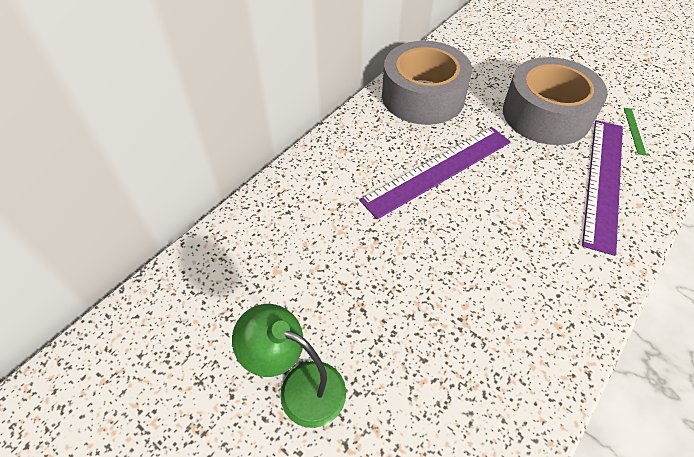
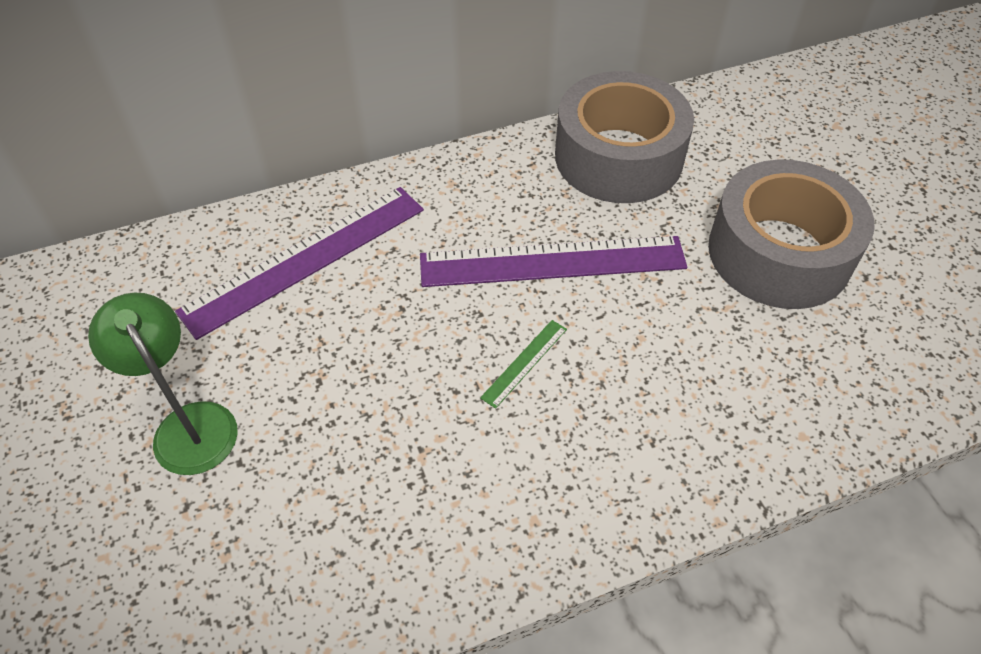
camera: 30 degrees right, 0 degrees up
(604, 181) = (779, 380): purple ruler -> purple ruler (305, 259)
(635, 131) = (905, 334): green ruler -> green ruler (524, 363)

